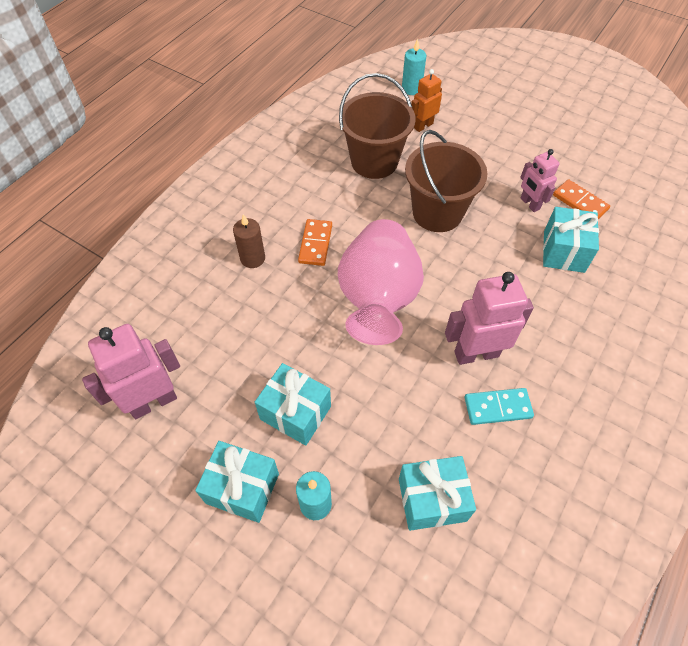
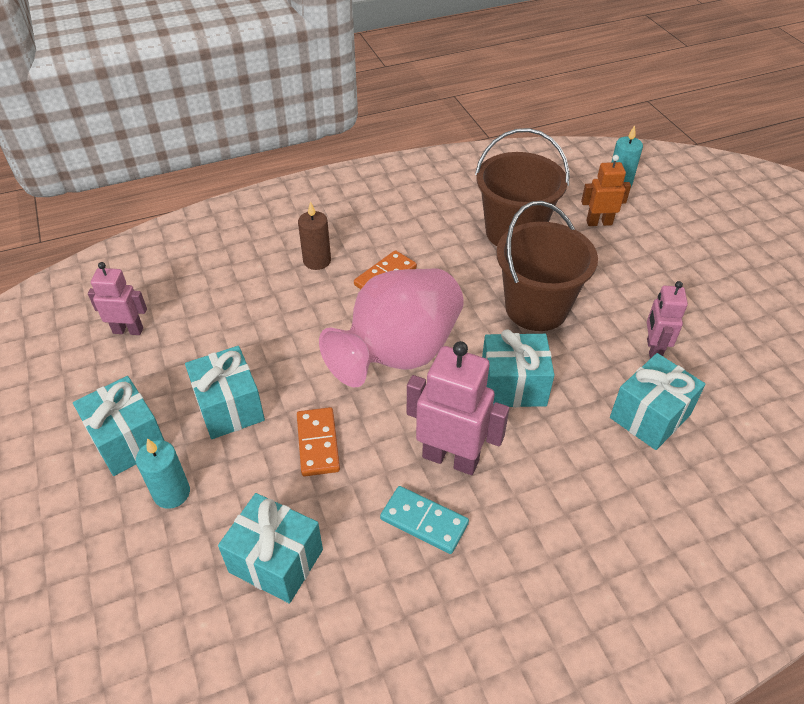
camera: 35 degrees right, 10 degrees down
(153, 402) = (128, 330): pink robot -> pink robot, size x0.61
(470, 278) = (513, 386): none -> turquoise gift
(580, 202) = (720, 378): orange domino -> orange domino (318, 443)

